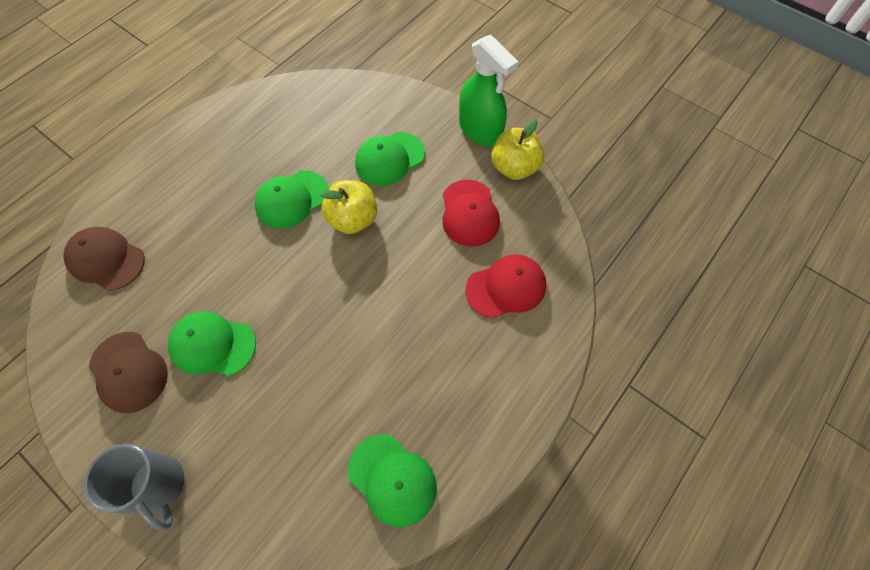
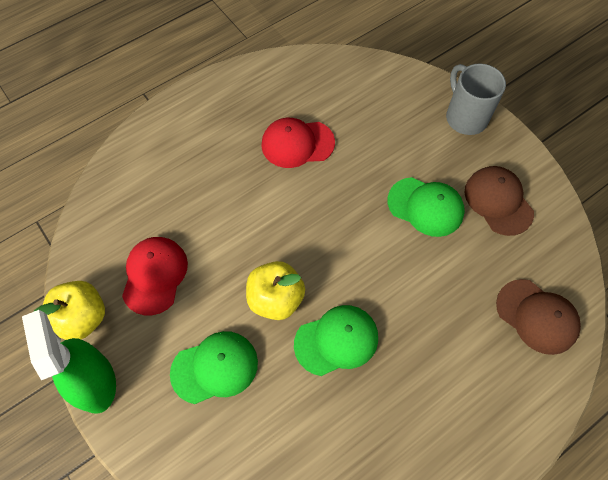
camera: 165 degrees left, 0 degrees up
(392, 479) = (296, 85): green cap -> none
(506, 287) = (154, 194): red cap -> red cap (297, 144)

